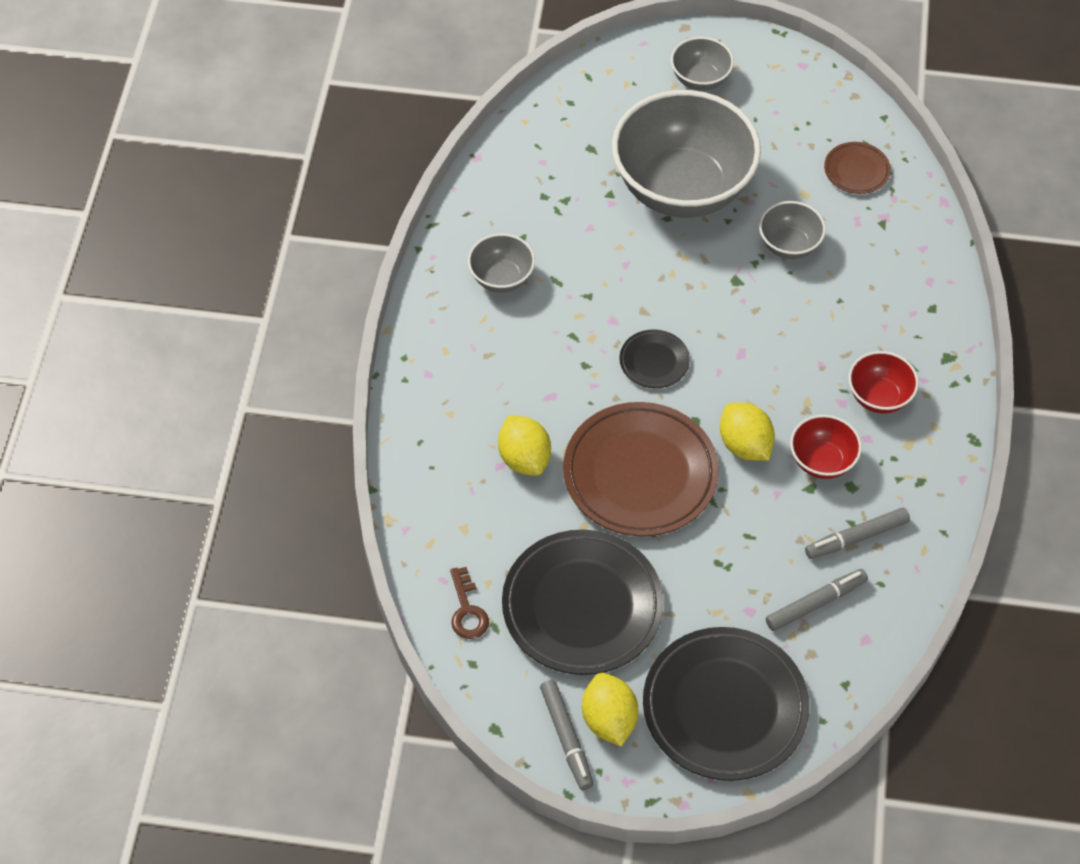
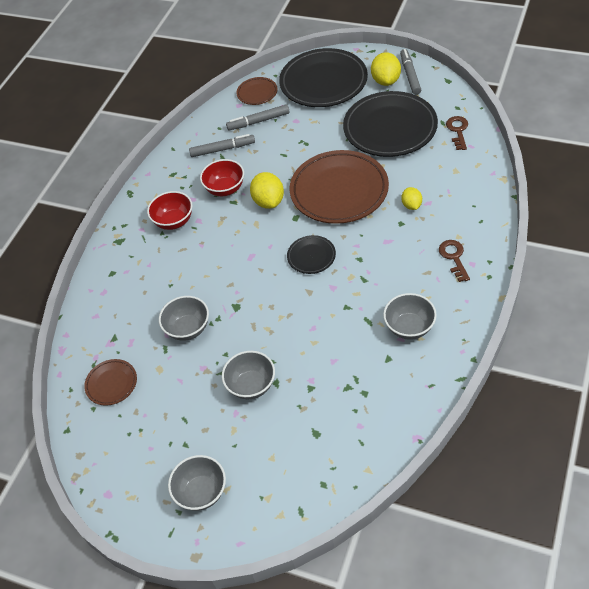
camera: 160 degrees left, 5 degrees down
(454, 380) = (454, 257): none -> brown key
(524, 458) = (411, 205): yellow lemon -> yellow lemon, size x0.60
(682, 188) = (251, 385): grey bowl -> grey bowl, size x0.45
(841, 671) = (257, 93): none -> brown plate

